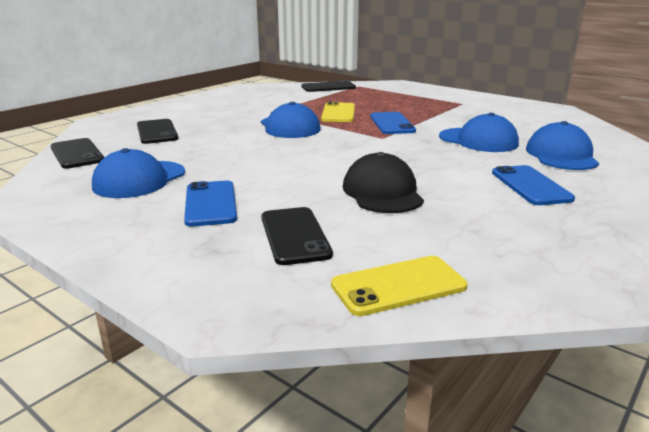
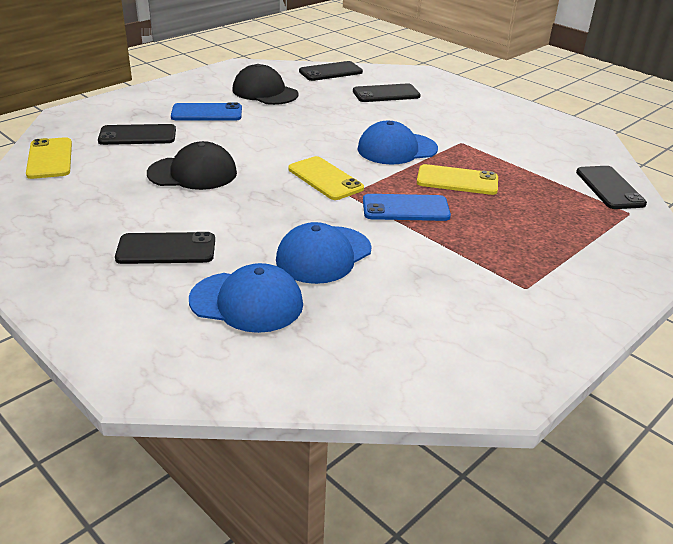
camera: 95 degrees right, 10 degrees up
(139, 180) = (265, 92): blue cap -> black cap
(359, 145) = (325, 179): none -> yellow phone
(530, 185) = (166, 249): blue phone -> black phone

